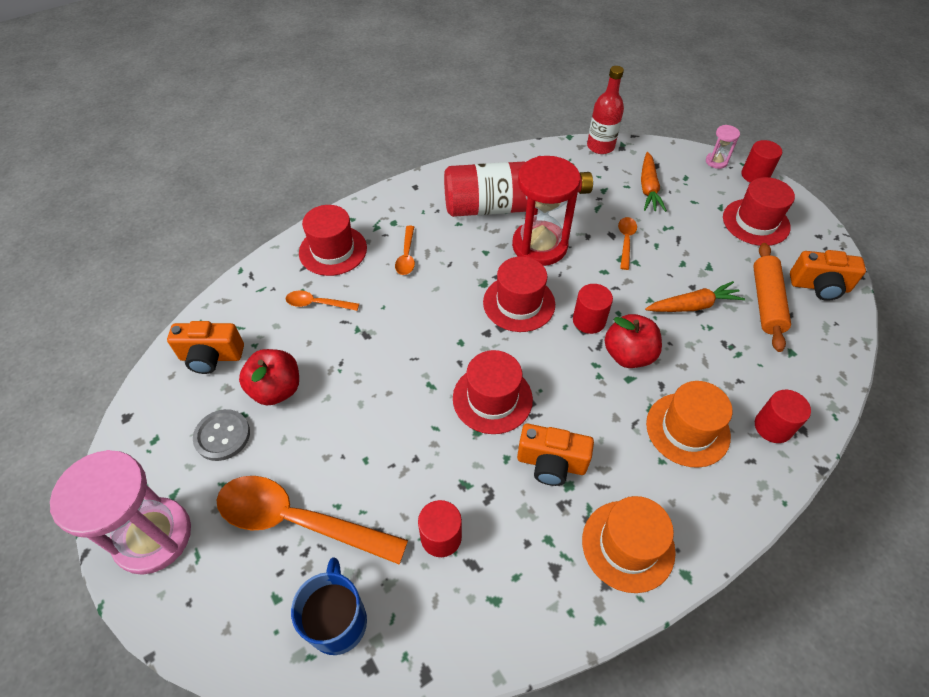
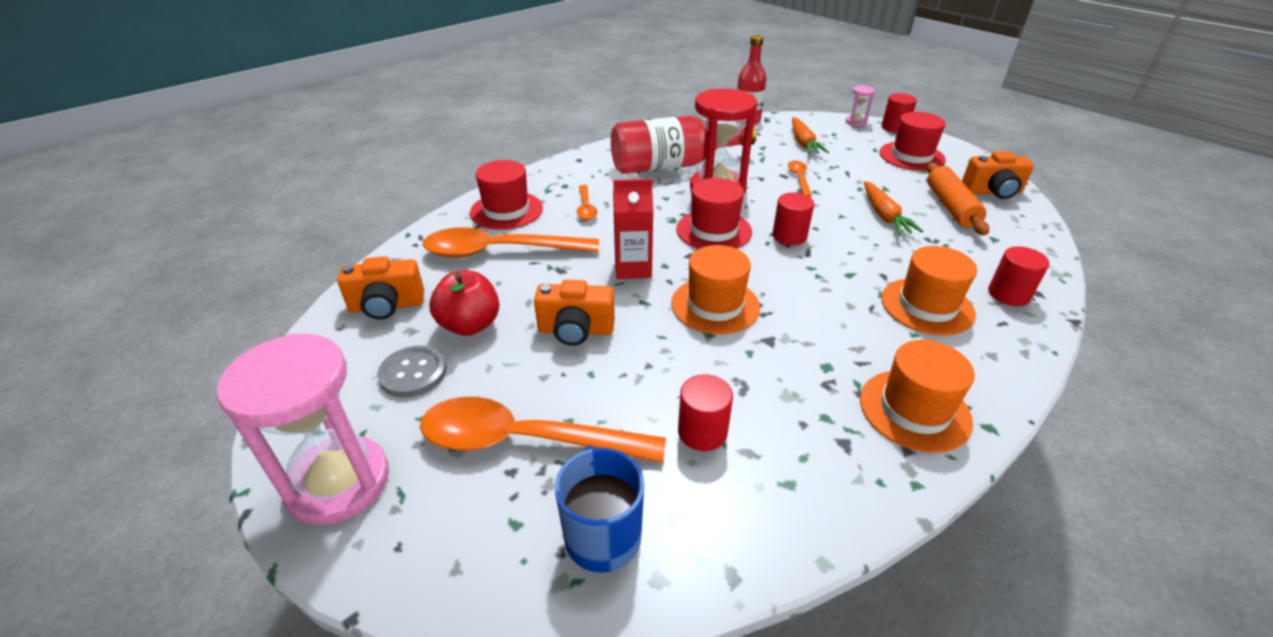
camera: 10 degrees left, 15 degrees down
(317, 304) = (500, 251): orange spoon -> orange spoon, size x2.14
(431, 342) = (633, 268): none -> red carton
(492, 398) = (715, 305): red hat -> orange hat
(551, 463) = (800, 350): orange camera -> orange camera (575, 330)
(628, 355) = (840, 257): red apple -> none
(693, 305) = (884, 216): orange carrot -> orange carrot turned 105 degrees clockwise

